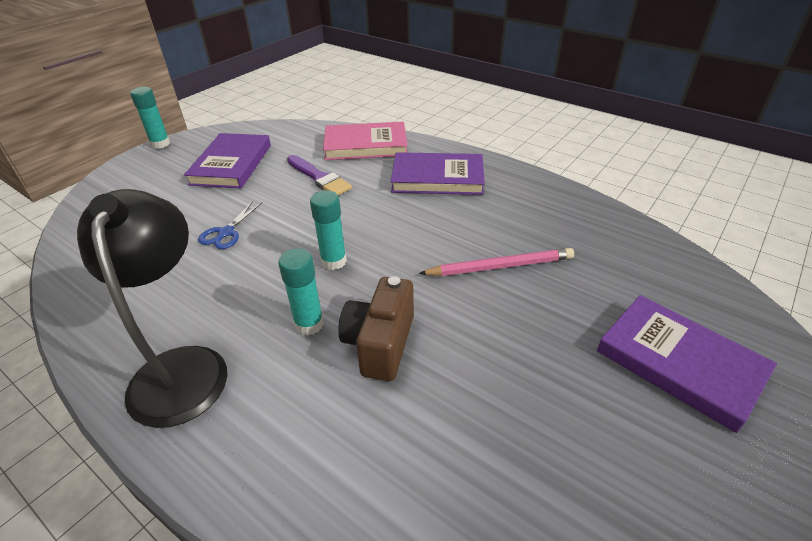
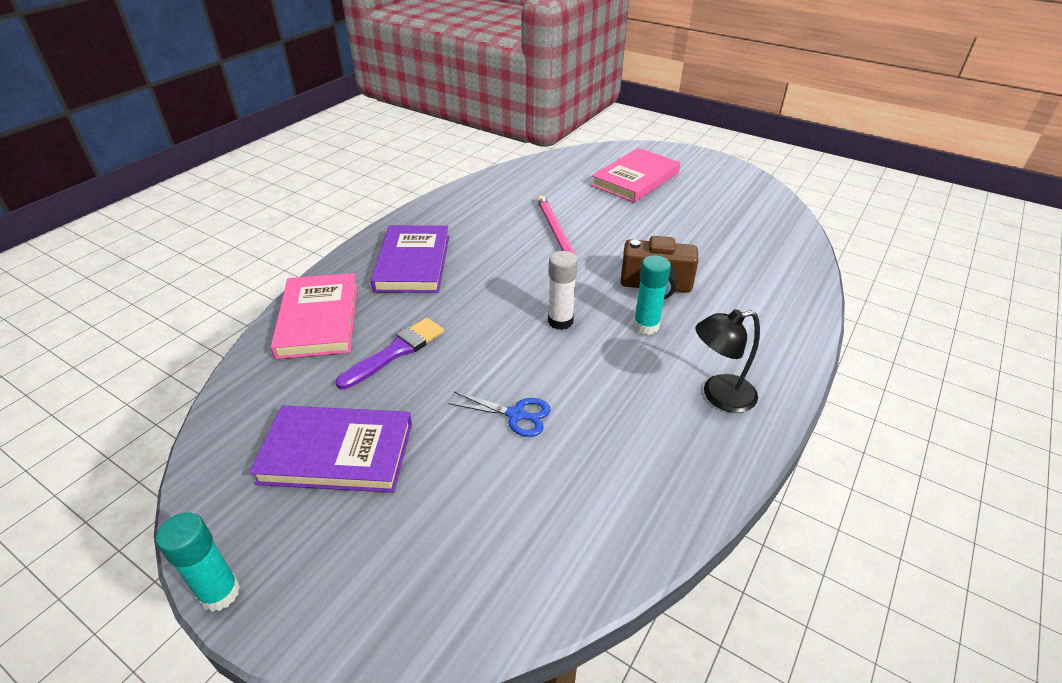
camera: 95 degrees left, 0 degrees up
(181, 367) = (719, 395): black lamp -> black lamp, size x0.61
(333, 261) = (560, 321): turquoise glue stick -> white glue stick
(679, 363) = (635, 179): purple book -> pink book

